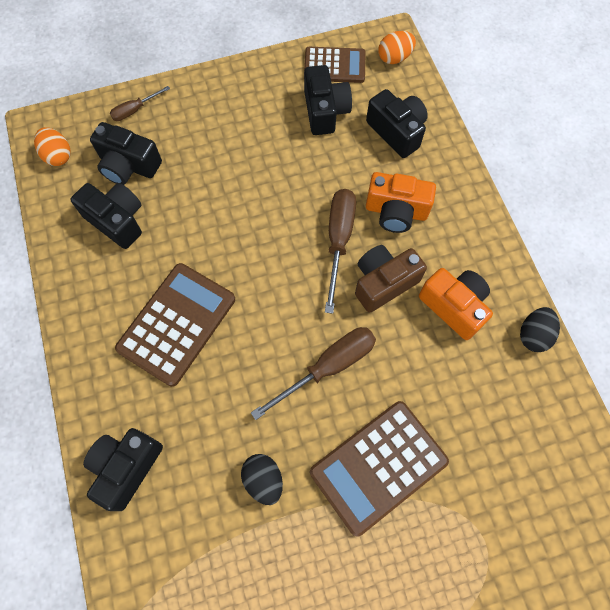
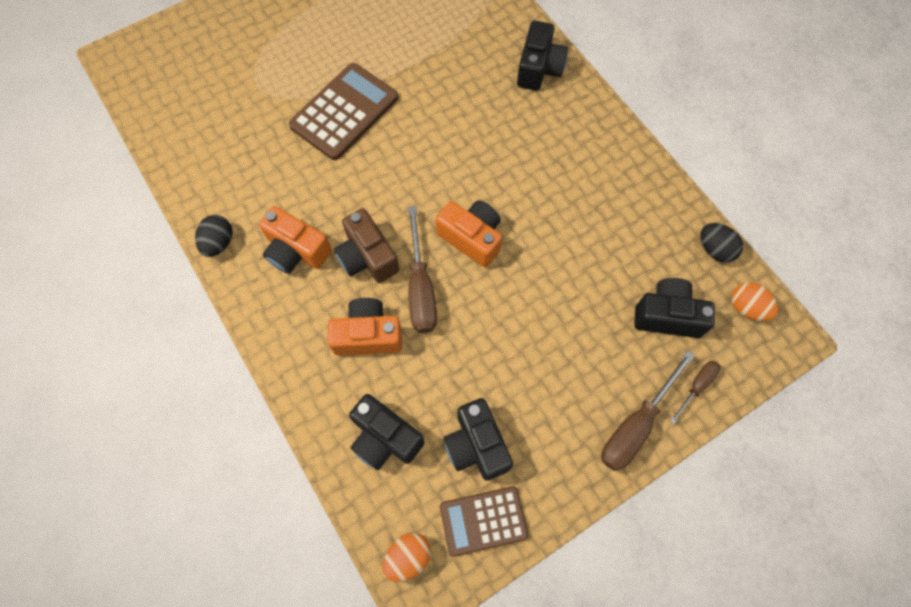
camera: 165 degrees right, 0 degrees up
(117, 220) = (647, 254): black camera -> none
(177, 324) = (546, 175): brown calculator -> none
(263, 480) = (432, 84): black egg -> black egg (714, 249)
(276, 276) = (471, 238): none -> orange camera
(328, 367) = (402, 172): brown screwdriver -> brown screwdriver (636, 425)
(383, 283) = (367, 257): brown camera -> brown camera turned 105 degrees clockwise

